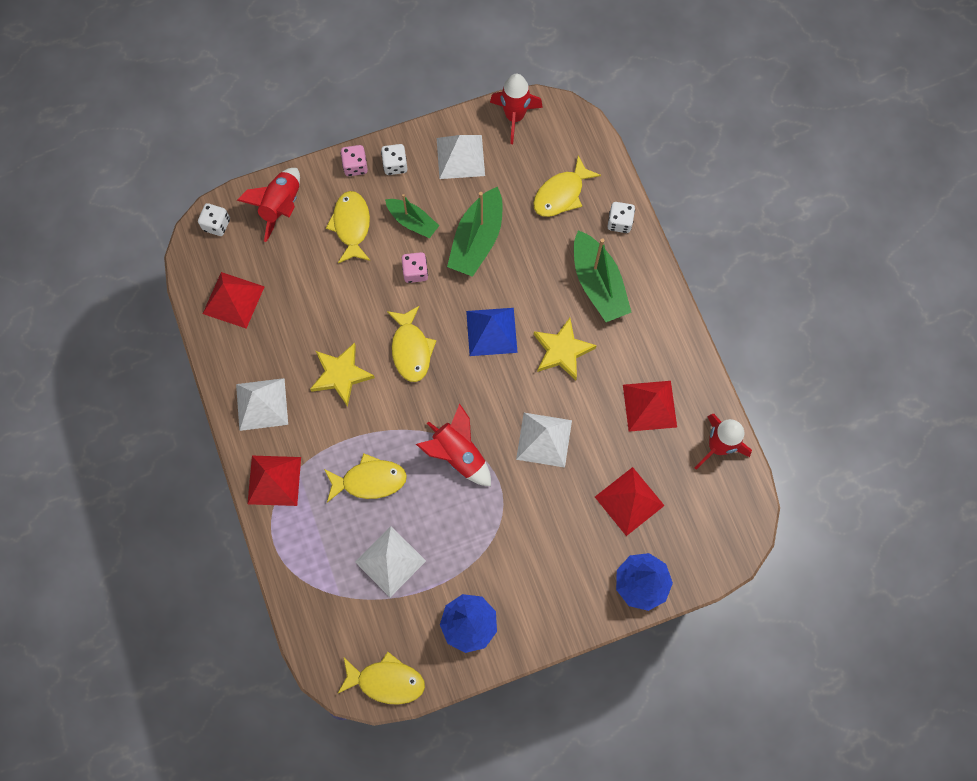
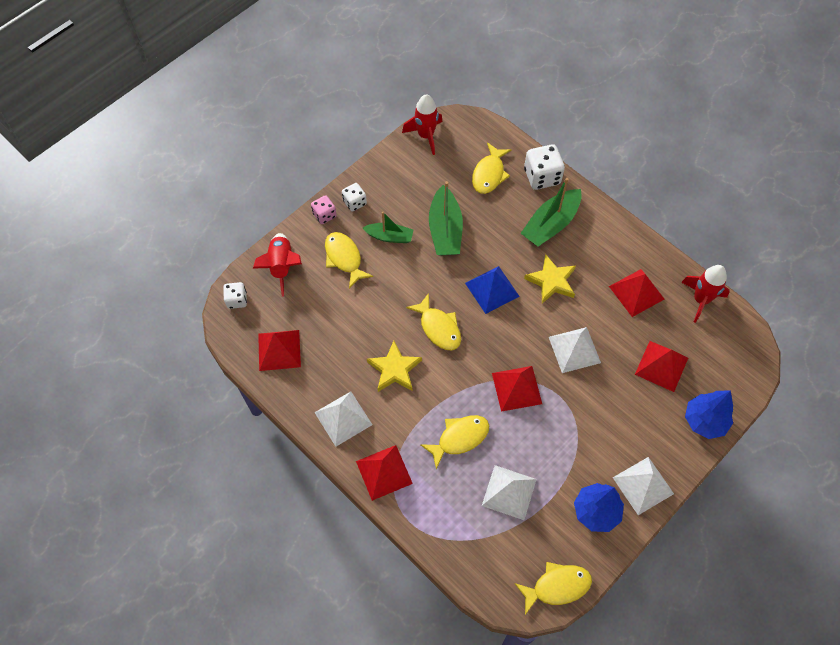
camera: 25 degrees left, 10 degrees down
(415, 272) = (411, 271): pink dice -> none
(458, 454) = (516, 388): red rocket -> red pyramid
(460, 157) = (400, 178): white pyramid -> white pyramid (643, 485)
(598, 284) = (551, 224): green boat -> green boat turned 90 degrees clockwise
(619, 222) = (542, 176): white dice -> white dice, size x1.68

